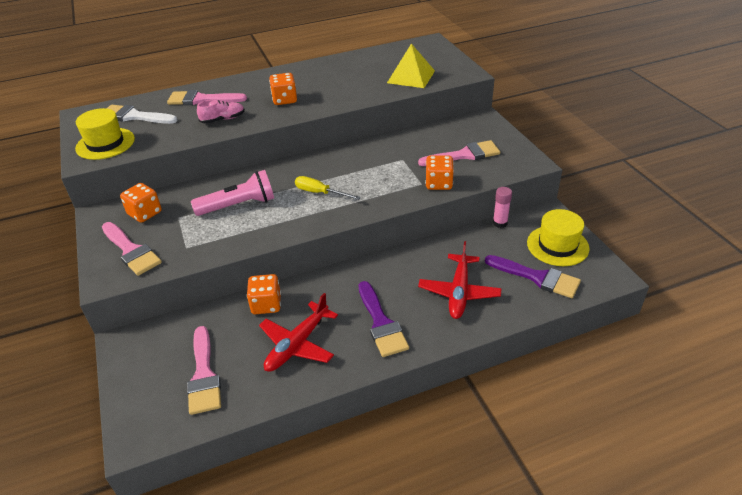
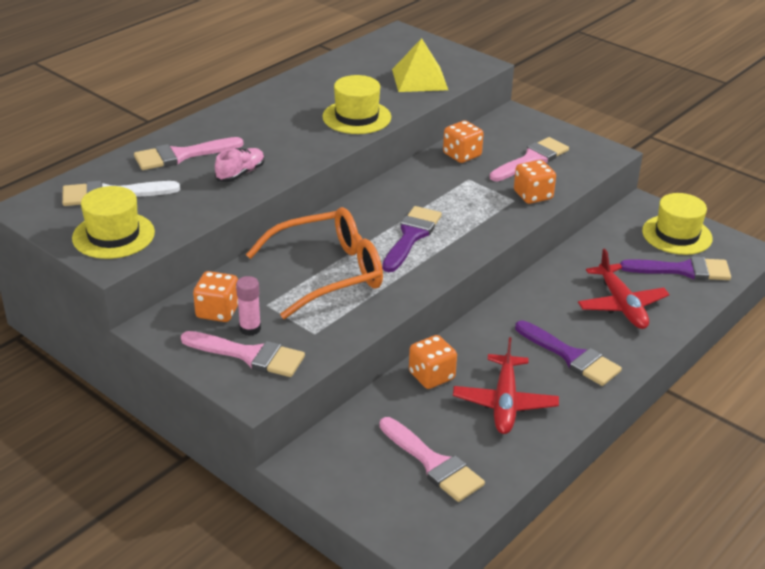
camera: 30 degrees left, 5 degrees down
(238, 205) = (328, 273): pink flashlight -> orange glasses
(284, 100) = (294, 135): orange dice -> orange dice (462, 155)
(320, 193) = (411, 236): yellow screwdriver -> purple brush
(339, 95) = (356, 117): none -> yellow hat
(500, 223) = (603, 227): pink glue stick -> pink glue stick (250, 329)

